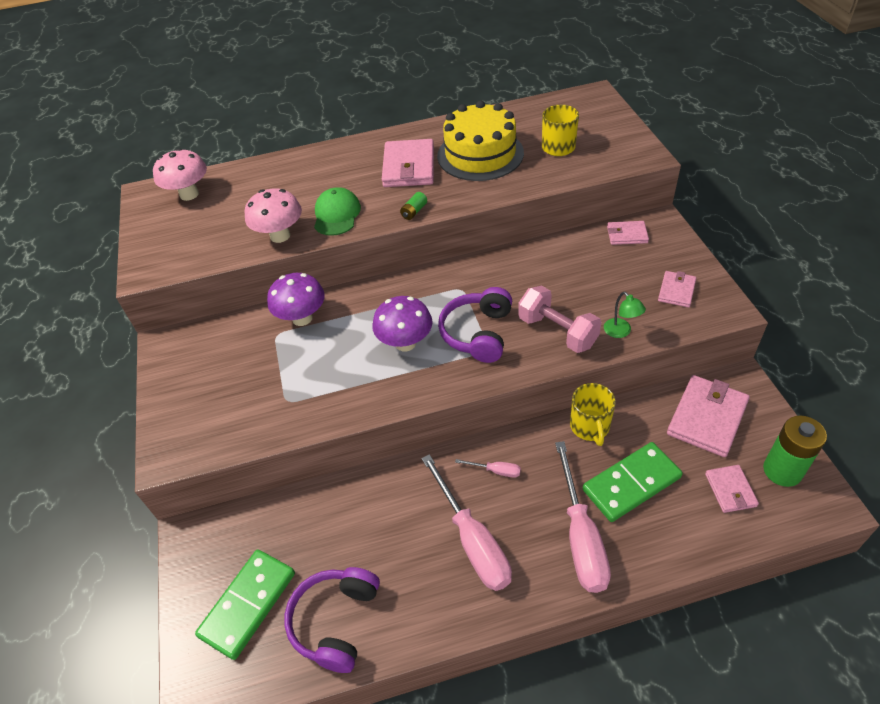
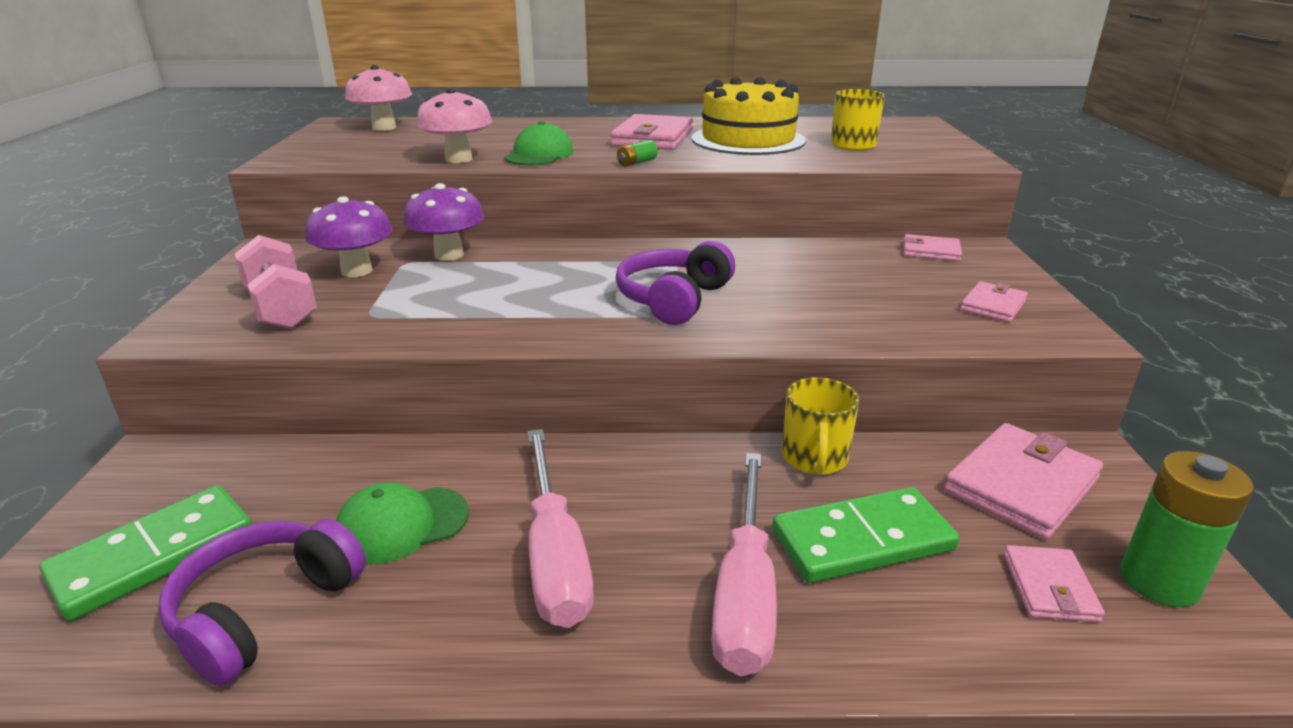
camera: 10 degrees right, 20 degrees down
(376, 543) = (402, 525): none -> green cap
(405, 343) = (567, 292): purple mushroom -> purple mushroom (357, 271)
(496, 471) = (639, 479): pink screwdriver -> none
(557, 332) = (792, 314): pink dumbbell -> pink dumbbell (281, 308)
(621, 332) = (891, 329): green lamp -> none

